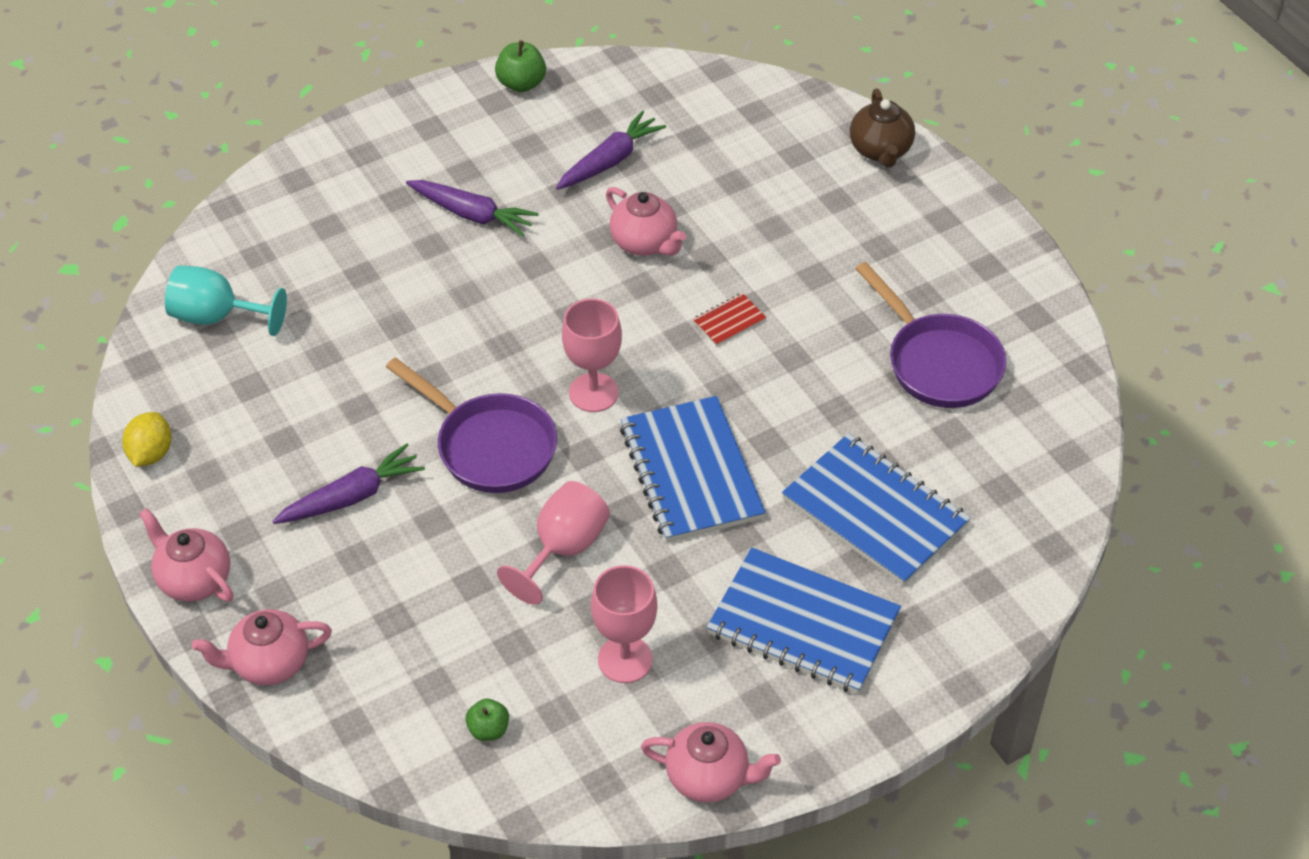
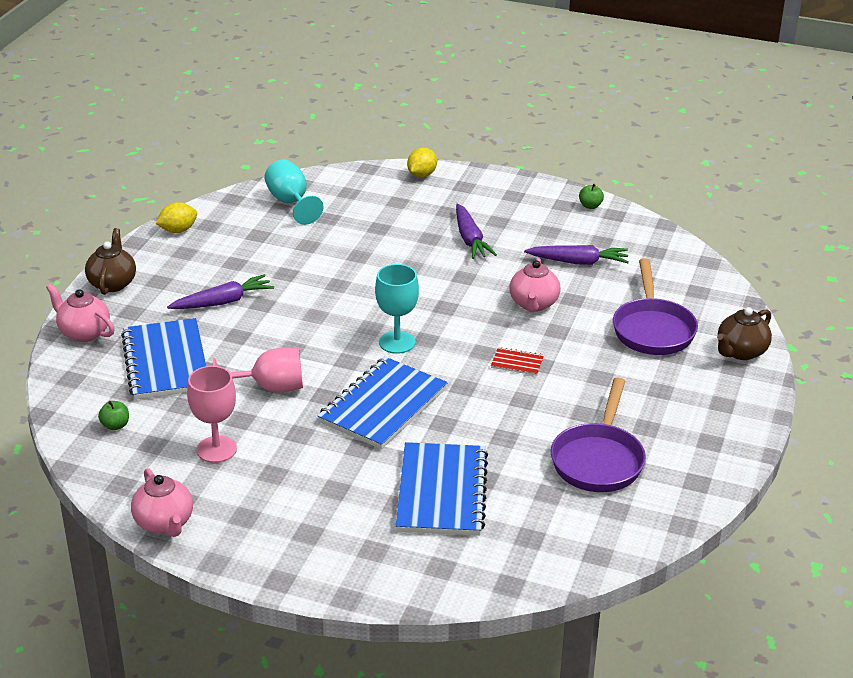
camera: 50 degrees right, 15 degrees down
(194, 579) = (112, 283): pink teapot -> brown teapot
(298, 171) = (422, 175): none -> yellow lemon
(352, 496) = (223, 302): purple carrot -> purple carrot turned 45 degrees counterclockwise
(489, 446) = (313, 327): purple pan -> purple pan (652, 329)
(521, 84) = (590, 206): green apple -> green apple, size x0.67
(593, 392) = (397, 342): pink goblet -> turquoise goblet
(803, 624) = (319, 505): blue notebook -> blue notebook (165, 362)

